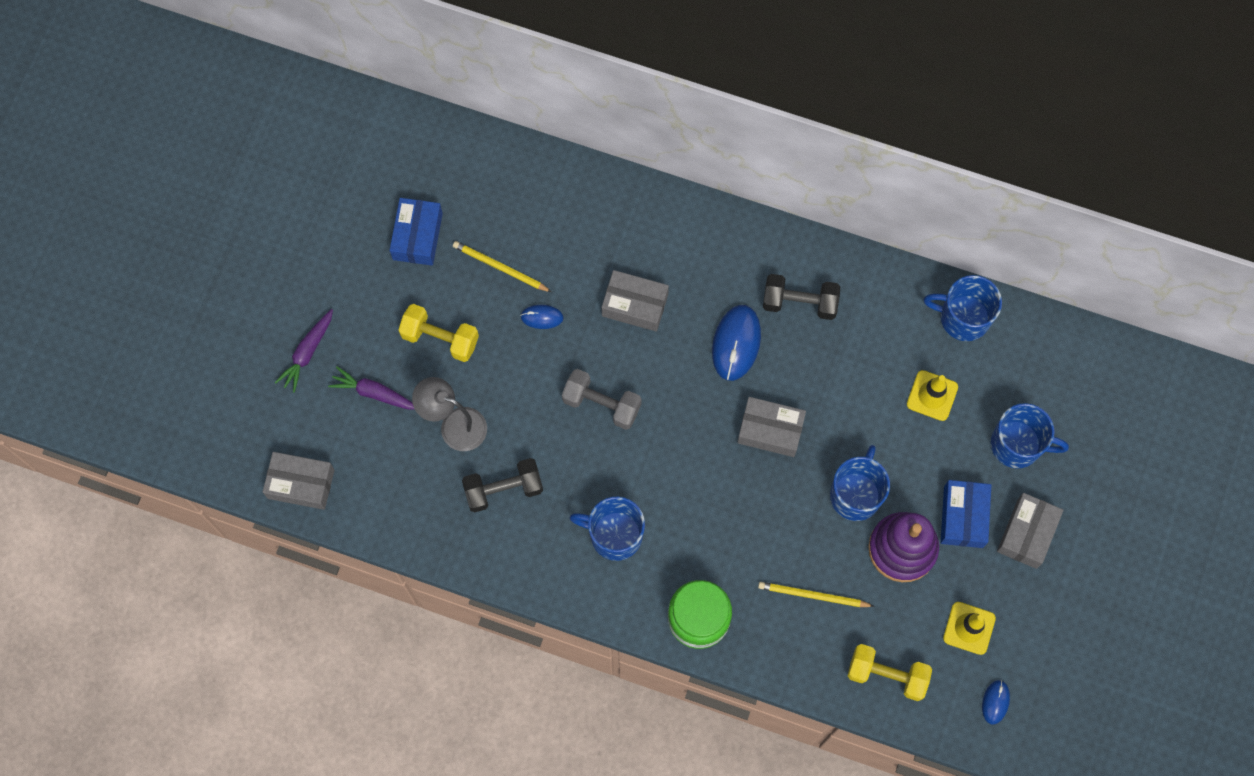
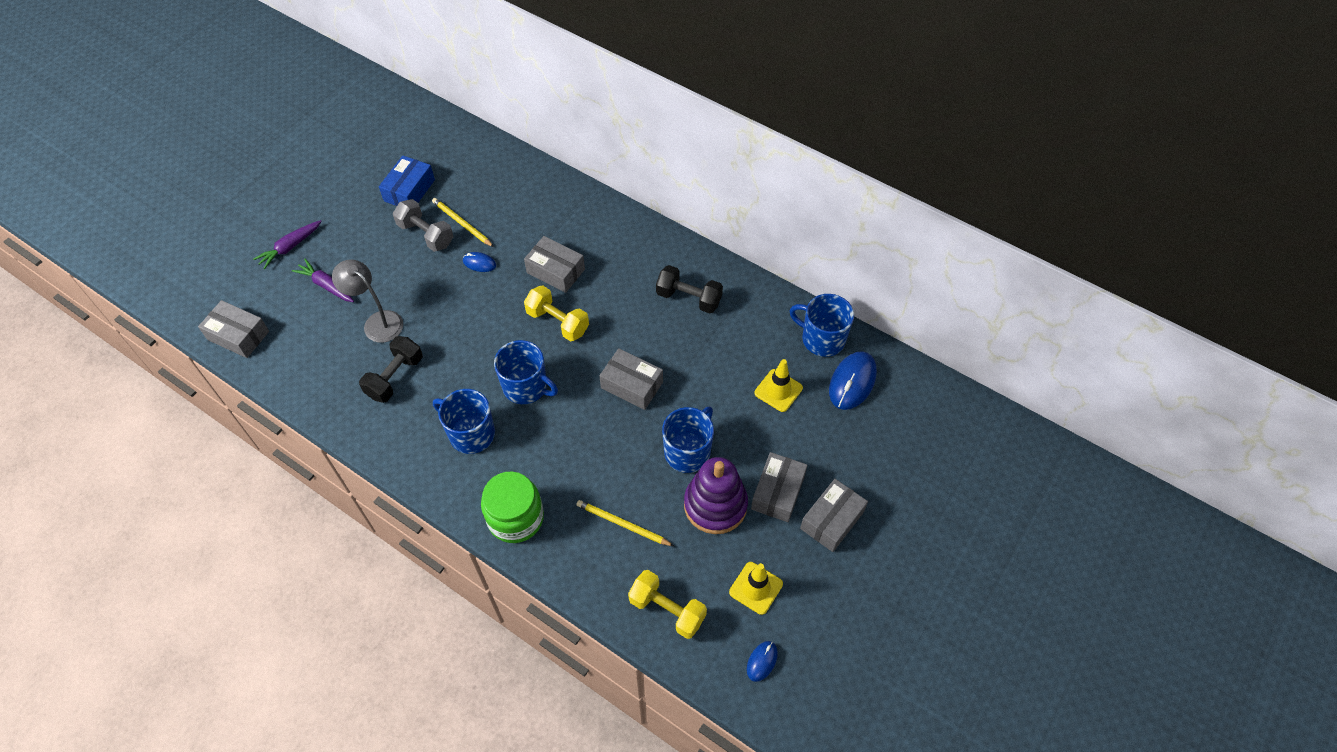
camera: 15 degrees right, 15 degrees down
(440, 338) = (394, 260): yellow dumbbell -> yellow dumbbell (557, 322)
(503, 489) = (395, 377): black dumbbell -> black dumbbell turned 60 degrees counterclockwise
(601, 404) = (500, 334): grey dumbbell -> grey dumbbell (426, 235)
(736, 343) = (626, 315): blue mouse -> blue mouse (852, 382)
(963, 517) = (777, 492): blue box -> grey box
(1017, 444) = (842, 445): blue mug -> blue mug (526, 387)

